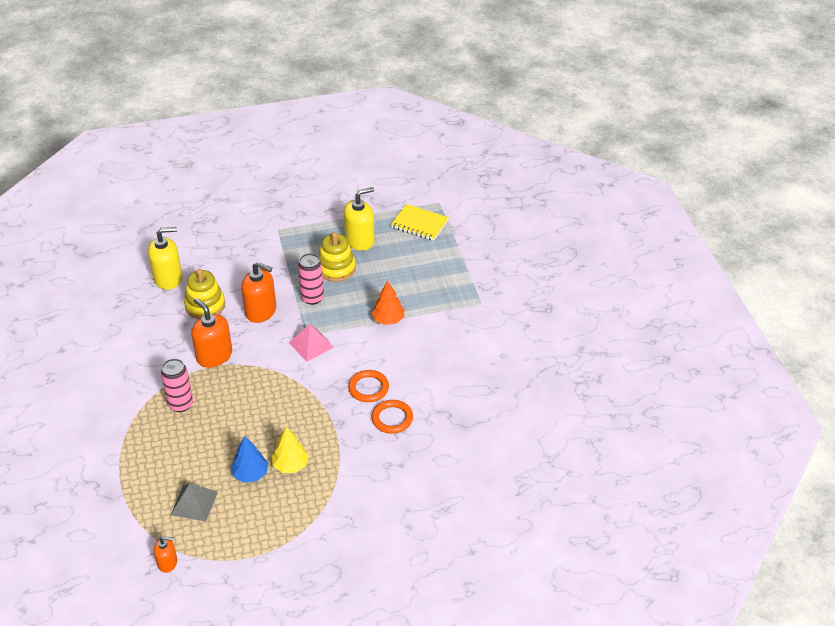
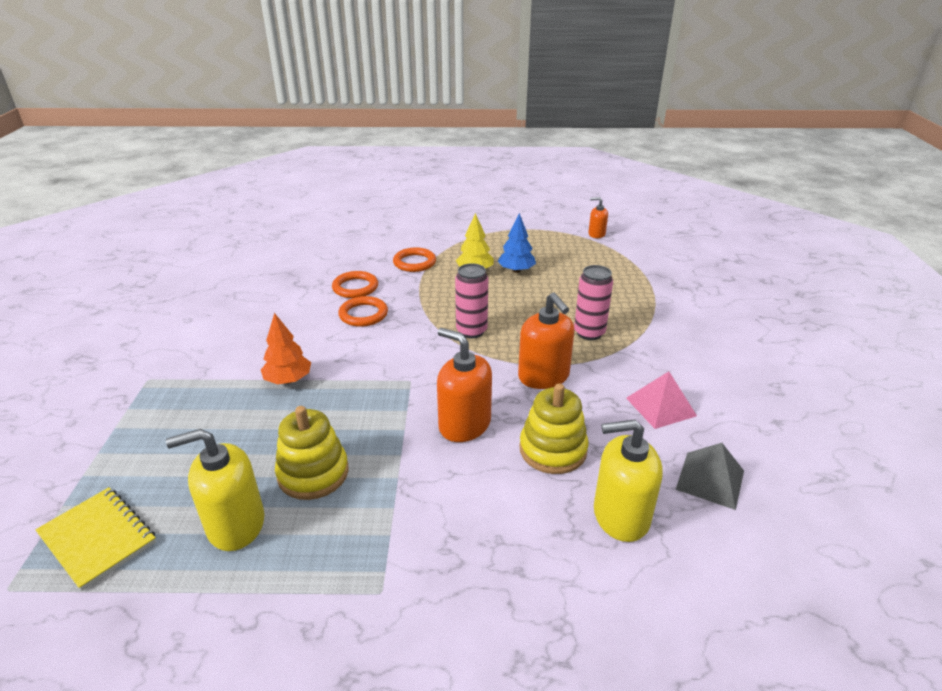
camera: 165 degrees left, 10 degrees down
(194, 503) = (573, 261): grey pyramid -> grey pyramid (710, 480)
(311, 344) = (408, 368): pink pyramid -> pink pyramid (660, 406)
(312, 298) = (377, 430): pink can -> pink can (471, 331)
(353, 466) = (414, 262): none -> orange ring

